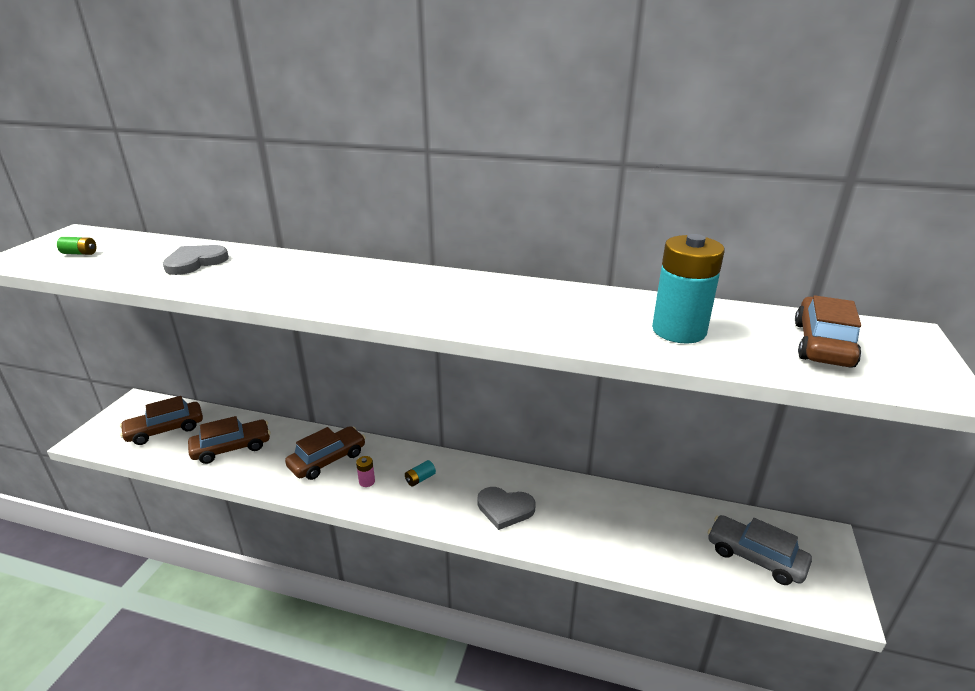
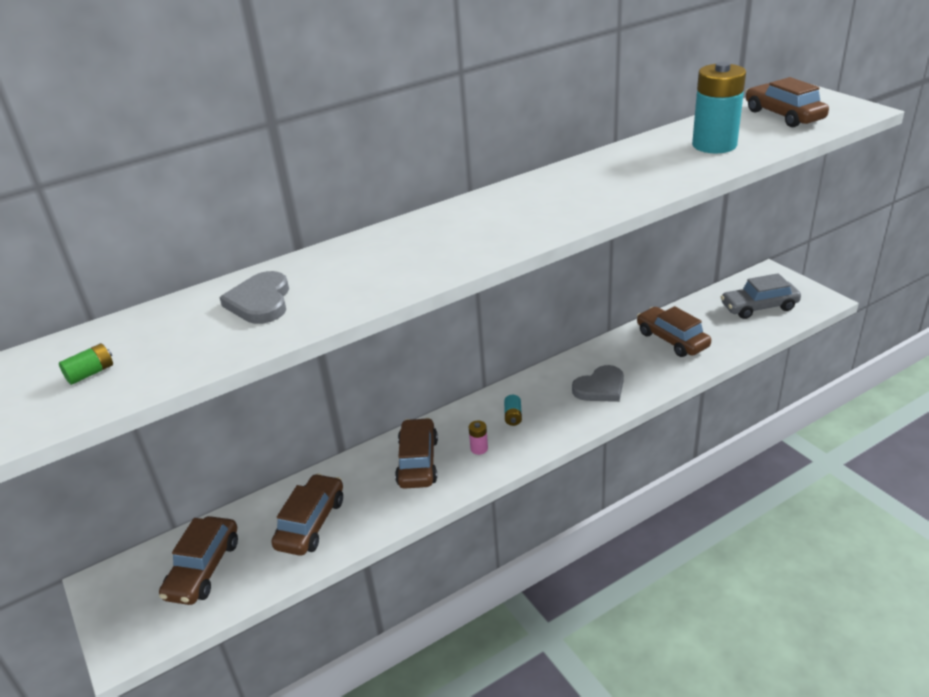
camera: 45 degrees left, 5 degrees up
(623, 520) = (672, 340): none -> brown car

